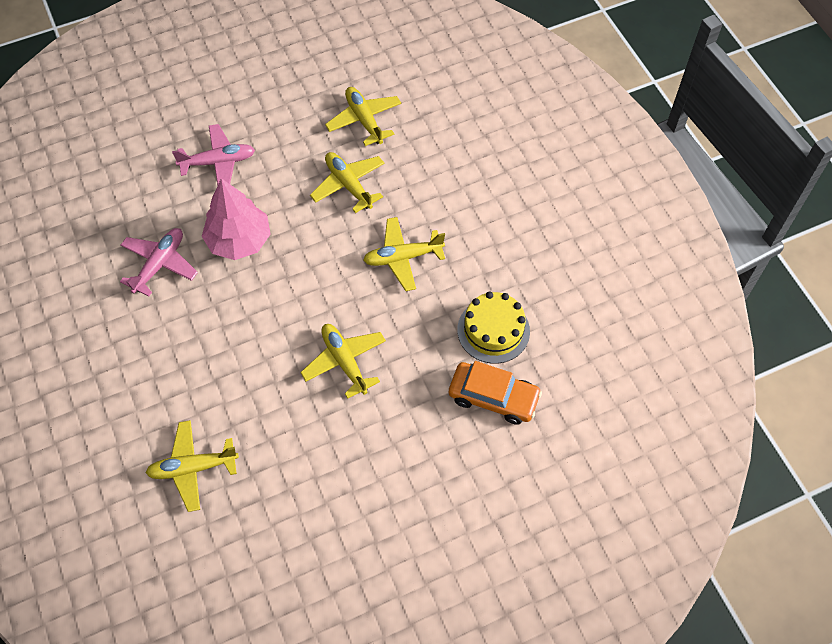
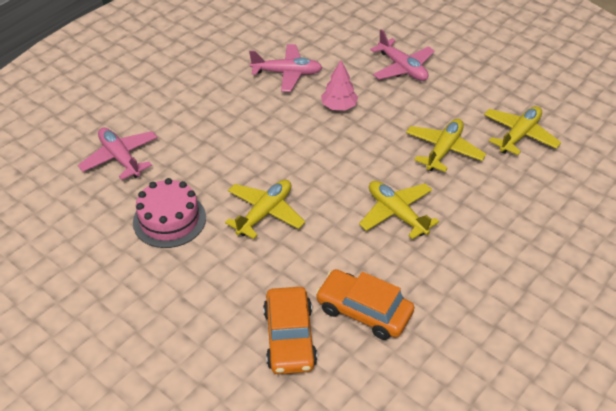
camera: 65 degrees right, 15 degrees down
(193, 468) = (120, 158): yellow plane -> pink plane
(239, 240) = (339, 106): pink tree -> pink tree, size x0.60
(307, 448) = (169, 220): none -> pink cake
(493, 330) = (364, 311): yellow cake -> orange car

